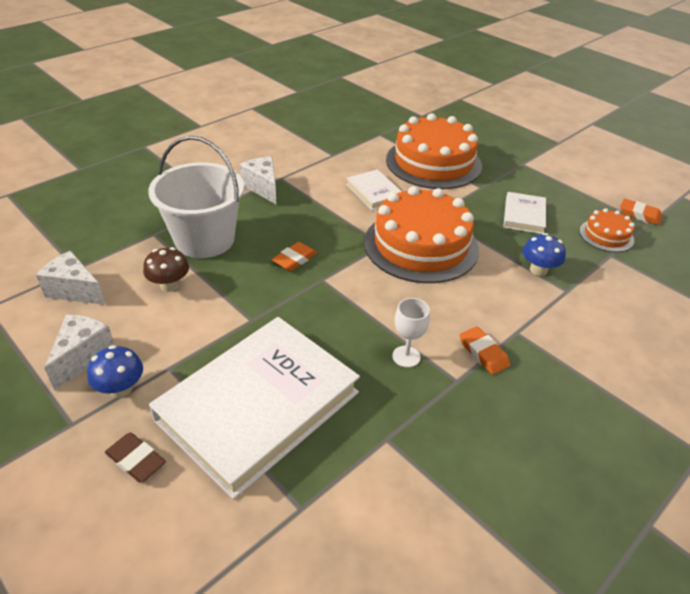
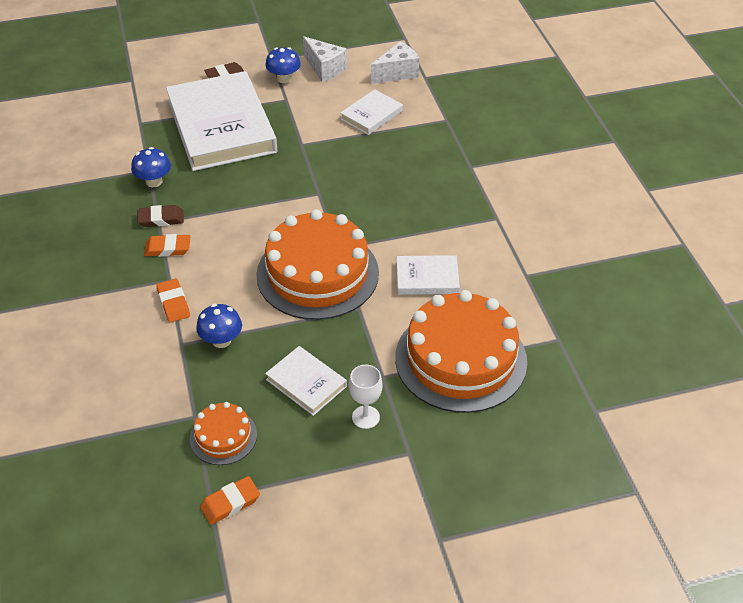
camera: 120 degrees right, 5 degrees up
(169, 285) = (371, 115): brown mushroom -> white book
(204, 239) = (419, 144): white bucket -> none
(263, 188) = (484, 200): white cheese -> none
(294, 259) = (356, 186): orange eraser -> orange eraser (173, 303)
(402, 421) = (154, 181): none -> blue mushroom
(406, 356) = (201, 206): white goblet -> white goblet (365, 417)
(451, 381) = (161, 219): none -> brown eraser

